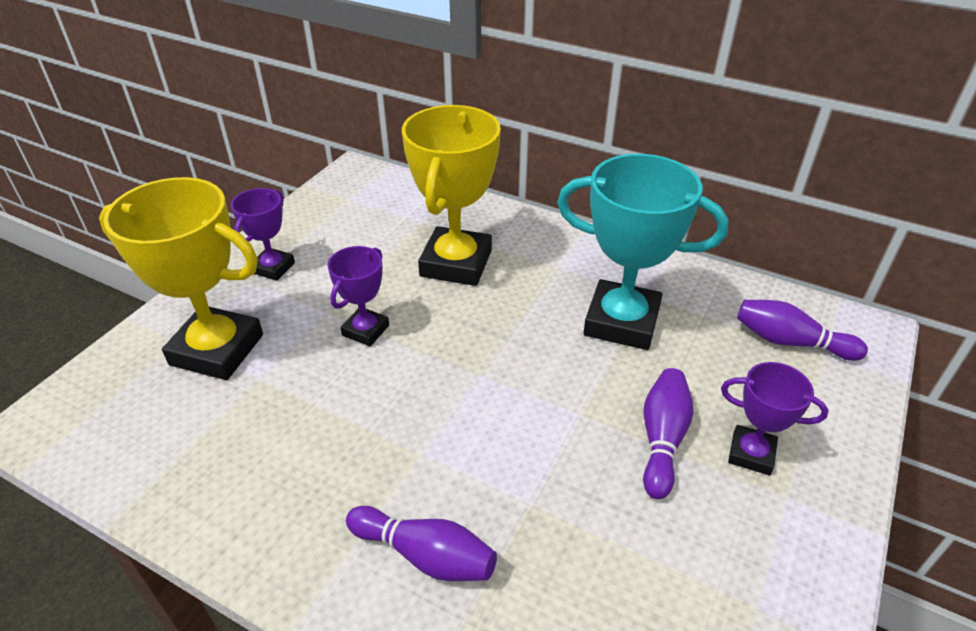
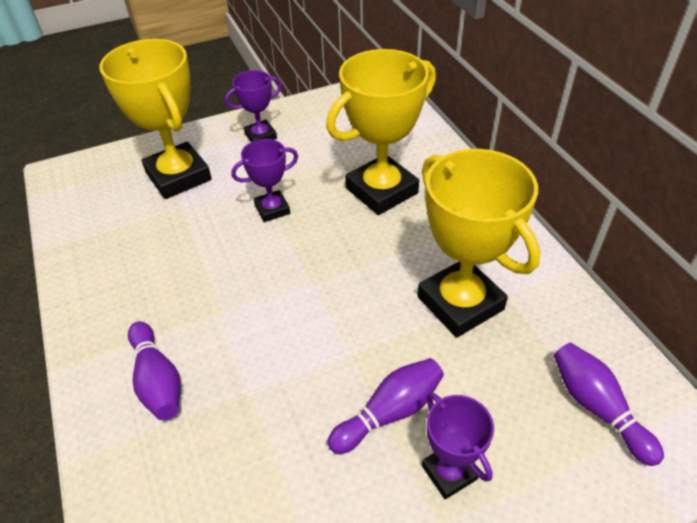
camera: 40 degrees right, 5 degrees up
(621, 322) = (460, 303): turquoise trophy -> yellow trophy

